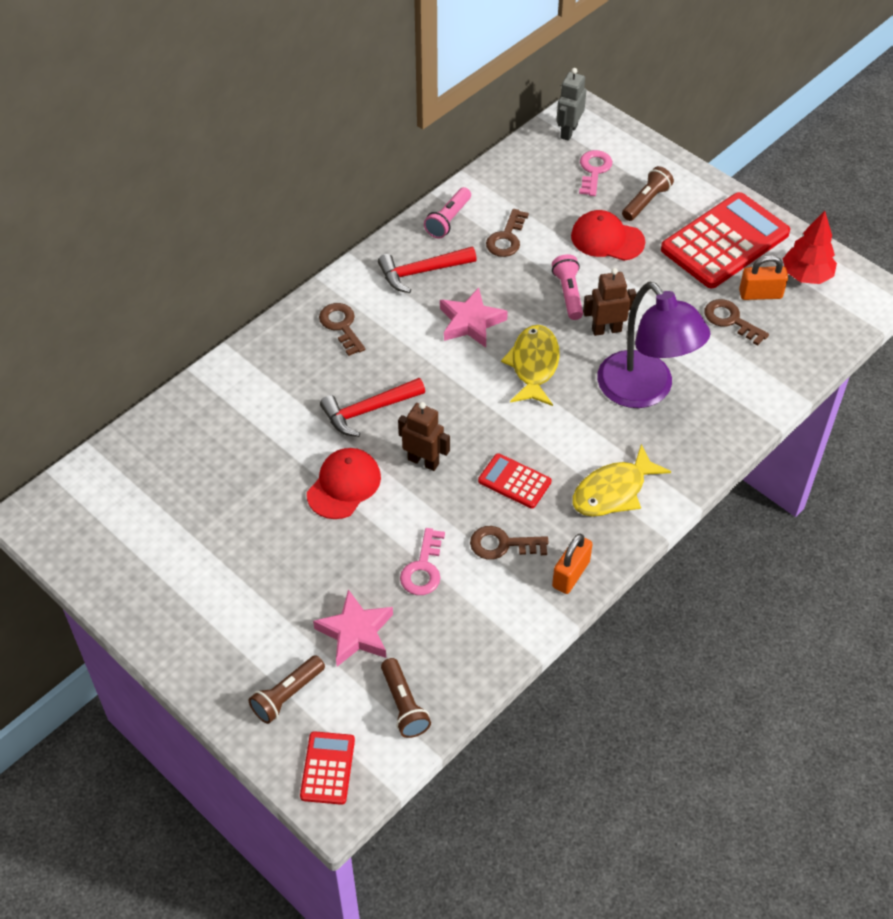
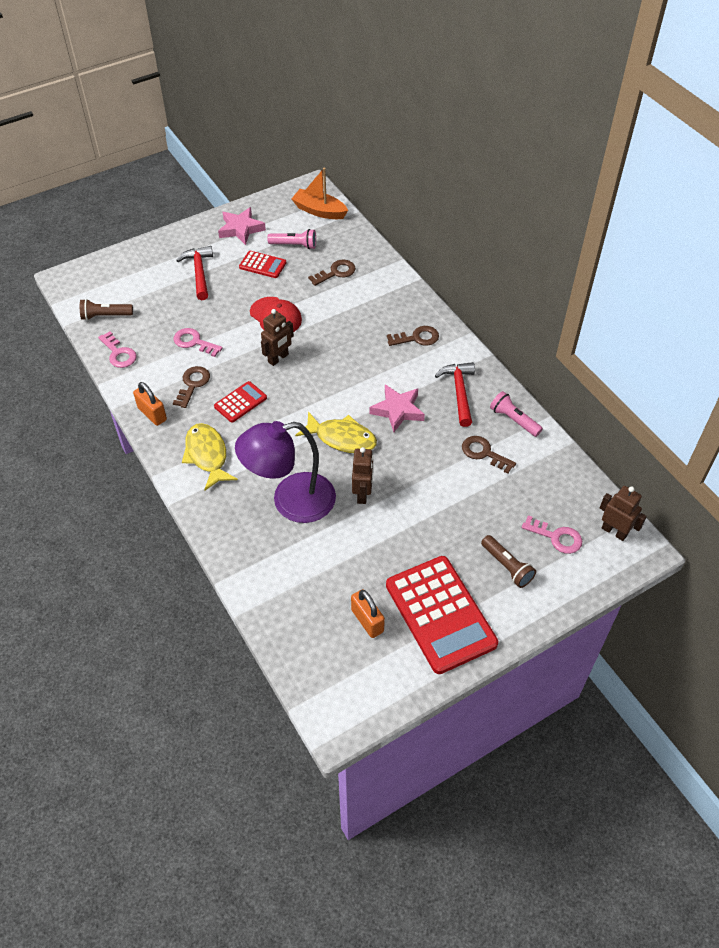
camera: 105 degrees right, 0 degrees up
(94, 490) = (319, 211): none -> orange boat
(287, 695) = (140, 270): brown flashlight -> none
(327, 768) = (86, 279): red calculator -> red calculator (262, 265)
(355, 632) = (165, 304): pink star -> pink star (241, 229)
(368, 410) = (333, 338): red hammer -> red hammer (199, 272)
(475, 657) = (119, 353): none -> pink key
(568, 131) = (614, 531): grey robot -> brown robot
(568, 294) = (409, 479): pink flashlight -> pink flashlight (294, 245)
(607, 239) = (466, 523): red cap -> none
(731, 320) = (344, 586): brown key -> brown key (336, 272)
(760, 294) = (367, 621): orange padlock -> orange padlock turned 45 degrees counterclockwise
(806, 276) = (379, 668): red tree -> none

